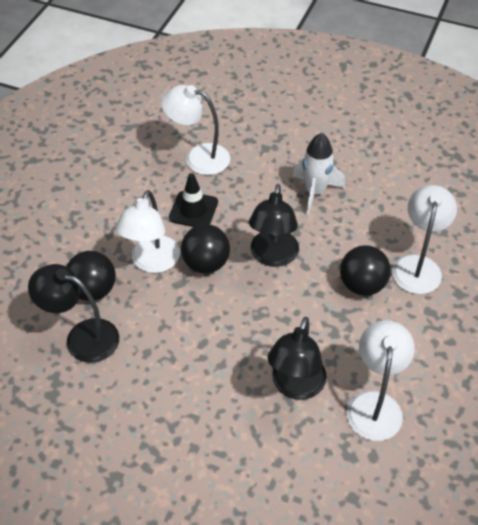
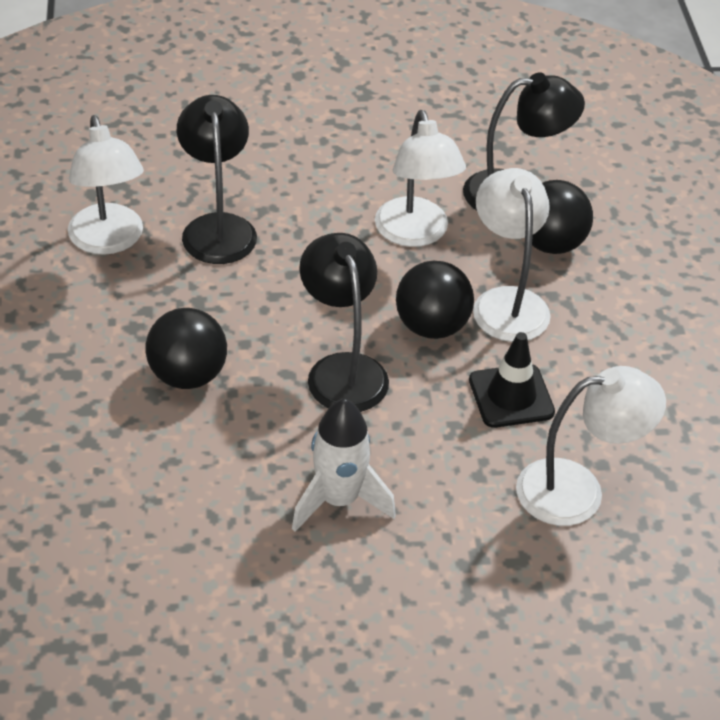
camera: 150 degrees right, 5 degrees down
(418, 265) = (112, 435): white lamp -> white lamp (415, 234)

